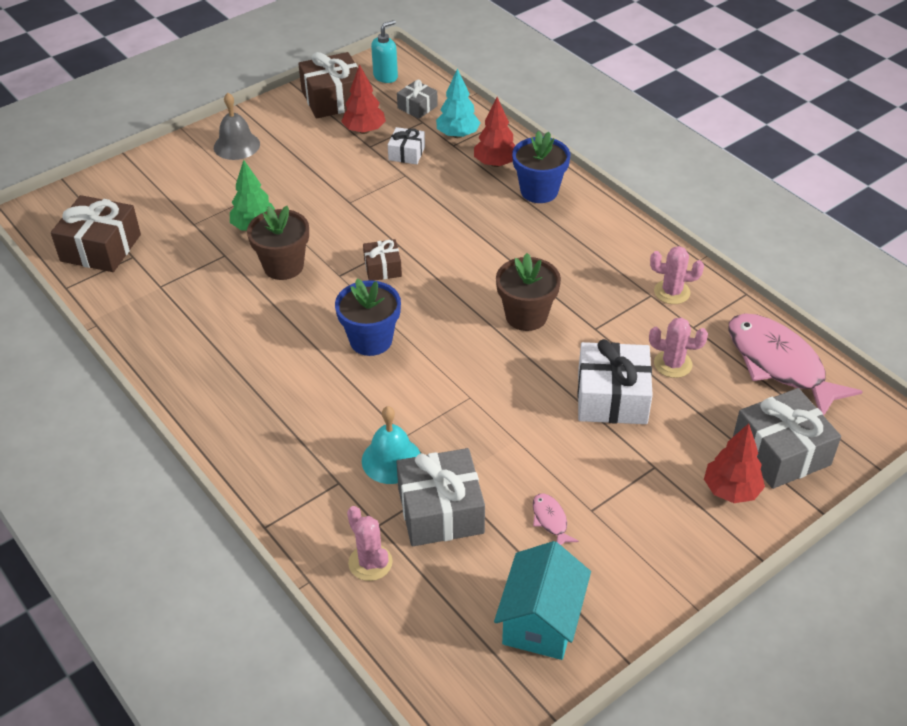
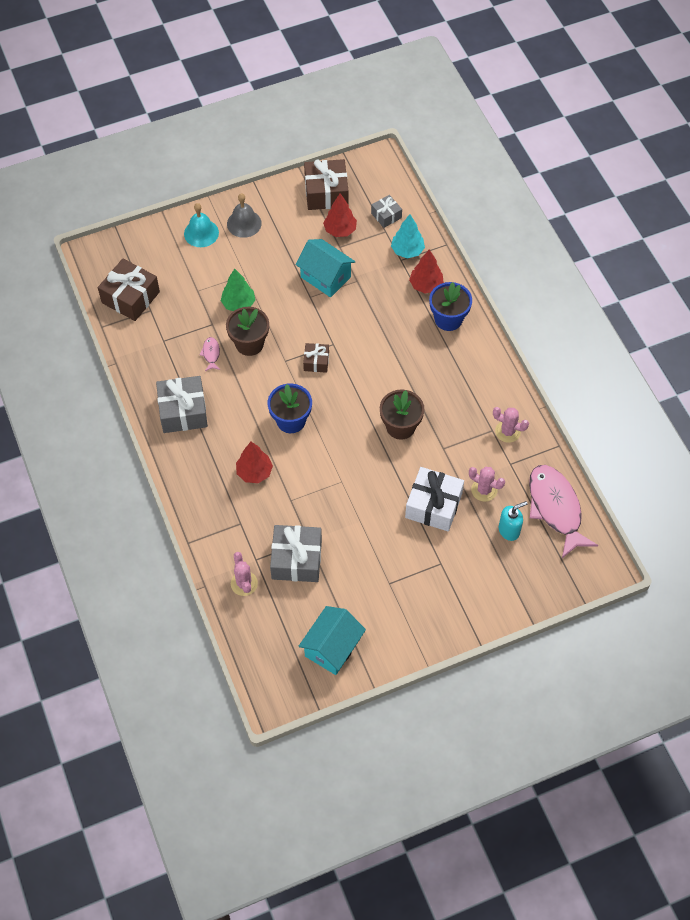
camera: 15 degrees right, 15 degrees up
(362, 179) = (325, 277): none -> turquoise house
(385, 76) = (372, 178): turquoise soap dispenser -> turquoise soap dispenser (509, 530)
(391, 460) = (277, 515): turquoise bell -> turquoise bell (201, 233)
(406, 153) = (364, 260): white gift -> none
(550, 520) = (361, 583): pink fish -> pink fish (211, 354)
(731, 490) = (482, 592): red tree -> red tree (254, 472)
(781, 452) = (526, 574): grey gift -> grey gift (183, 411)

